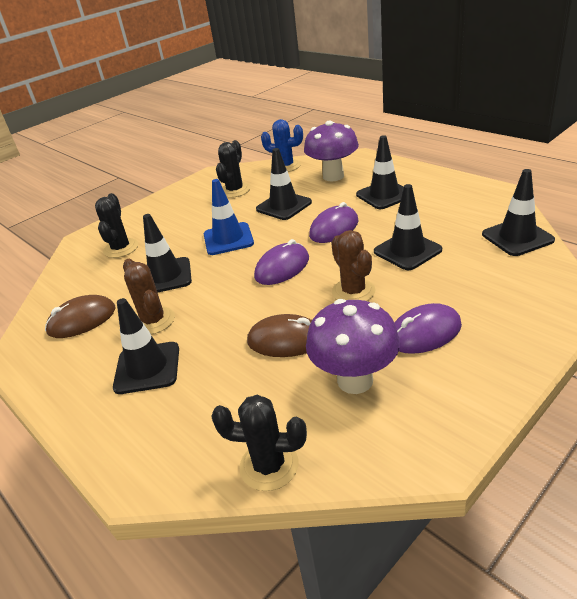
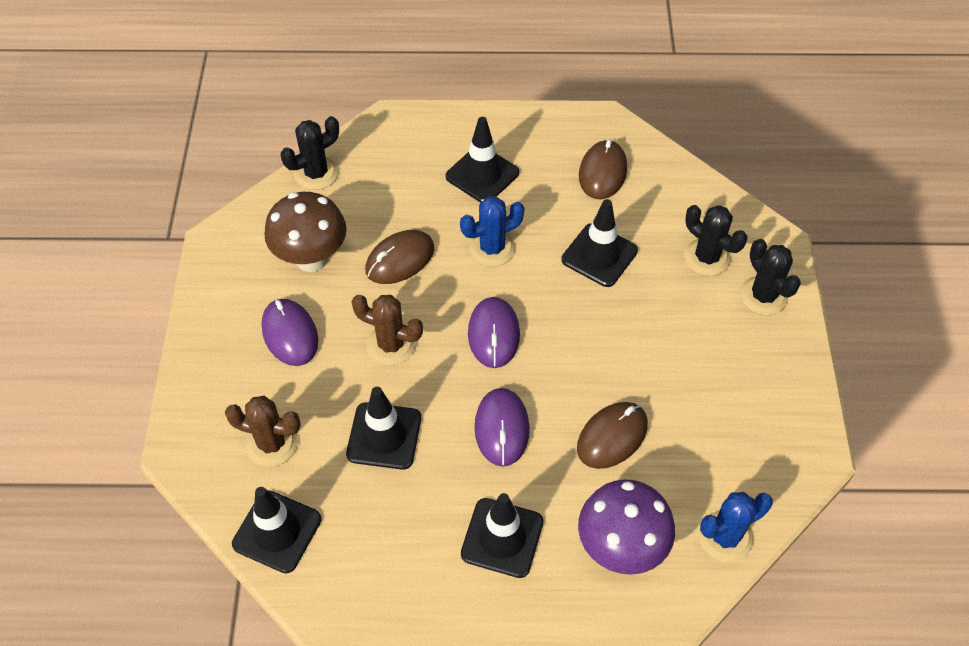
camera: 130 degrees right, 20 degrees up
(153, 321) = (537, 209): brown cactus -> brown cactus (272, 443)
(216, 313) = (492, 248): none -> blue cactus
(228, 239) = (605, 340): blue traffic cone -> none
(235, 190) = (722, 432): black cactus -> black cactus (763, 296)
(284, 206) = (612, 436): black traffic cone -> brown mouse
(355, 380) = (311, 259): purple mushroom -> brown mushroom
(424, 333) = (290, 334): purple mouse -> purple mouse turned 45 degrees counterclockwise

